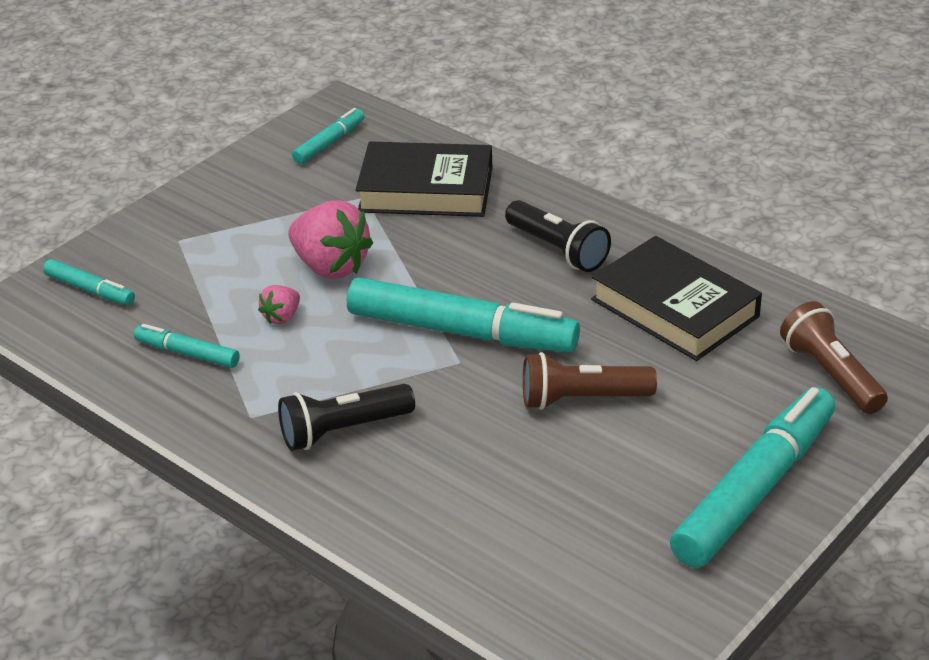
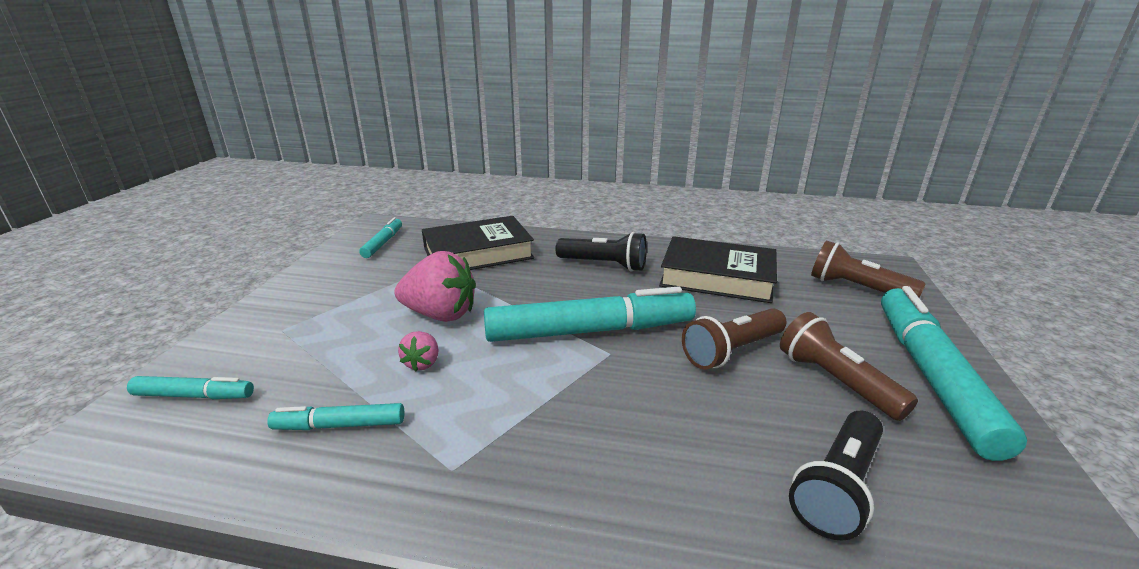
camera: 30 degrees left, 10 degrees down
(343, 430) = (562, 448): black flashlight -> black flashlight (837, 487)
(647, 461) = (835, 381): none -> brown flashlight

